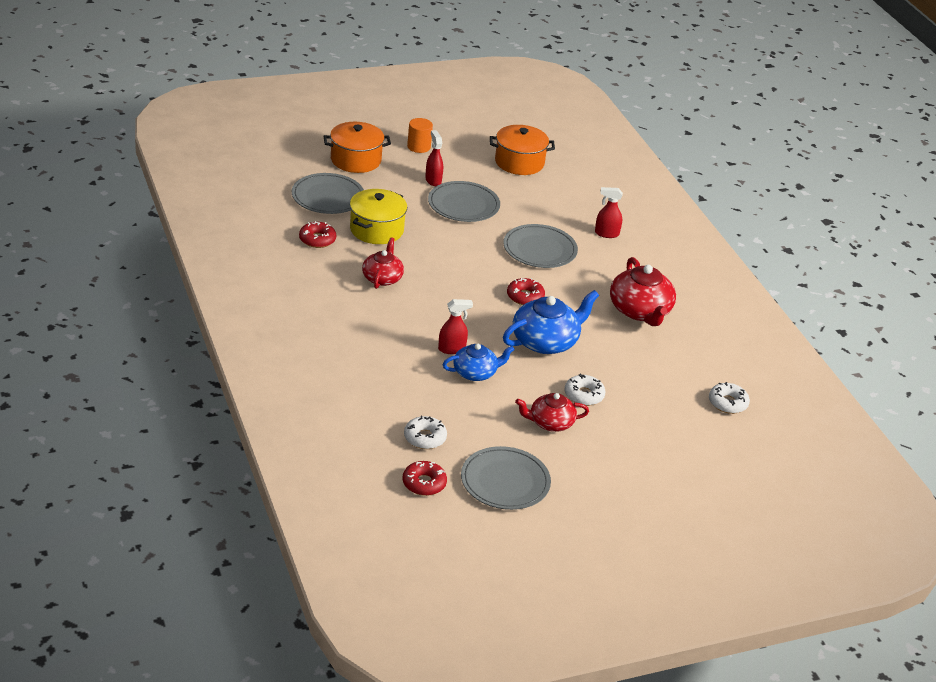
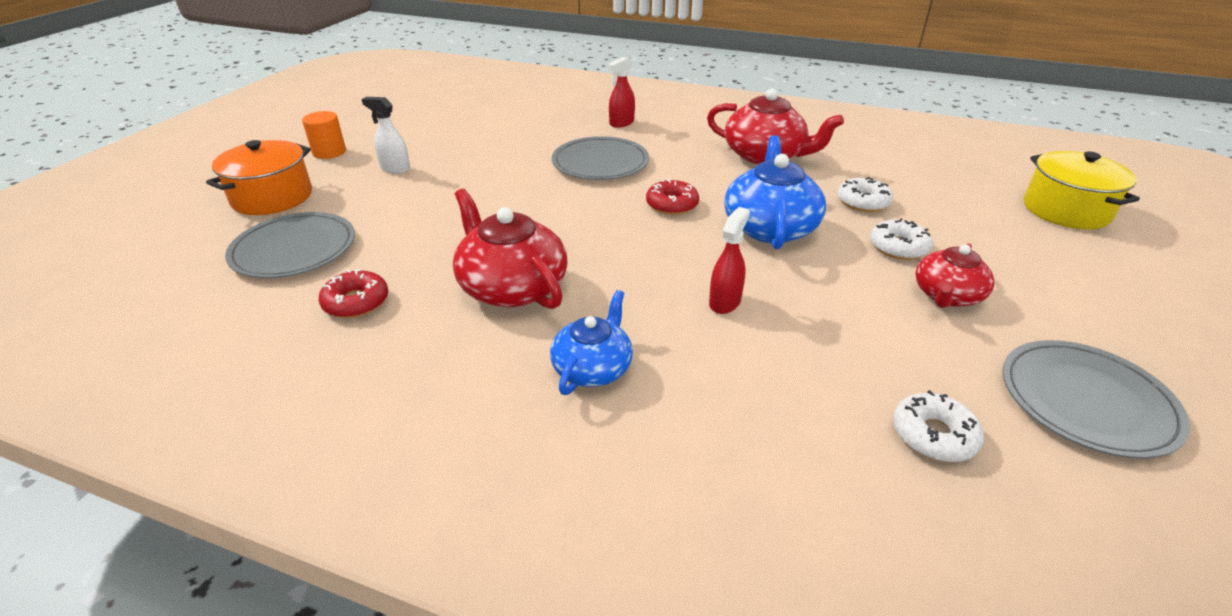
camera: 45 degrees left, 0 degrees up
(376, 230) = (414, 244): yellow pot -> yellow pot (1066, 210)
(382, 278) = (512, 287): red teapot -> red teapot, size x1.58
(424, 483) = (1075, 504): red donut -> none
(433, 180) = (395, 168): red spray bottle -> white spray bottle
(463, 205) = (464, 170): grey plate -> none
(475, 373) = (794, 306): blue teapot -> blue teapot (593, 368)
(519, 162) = (451, 116): orange pot -> none
(727, 403) = (962, 173): white donut -> white donut (863, 202)

